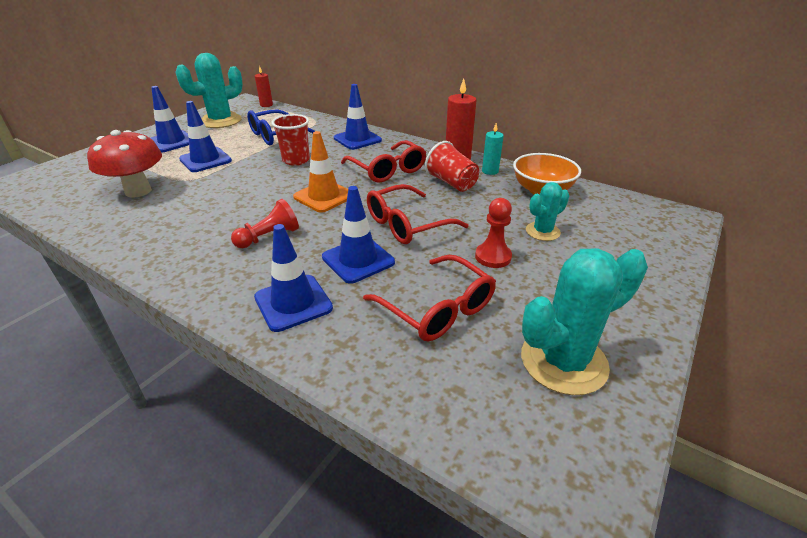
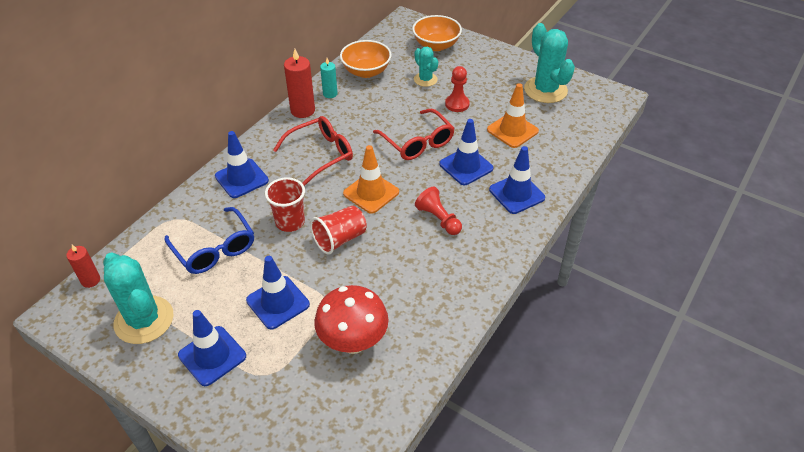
camera: 90 degrees left, 10 degrees up
(437, 308) = (512, 130): red glasses -> orange traffic cone
(451, 183) = (350, 116): red cup -> red cup (340, 239)
(635, 242) = (436, 45): none -> orange bowl

